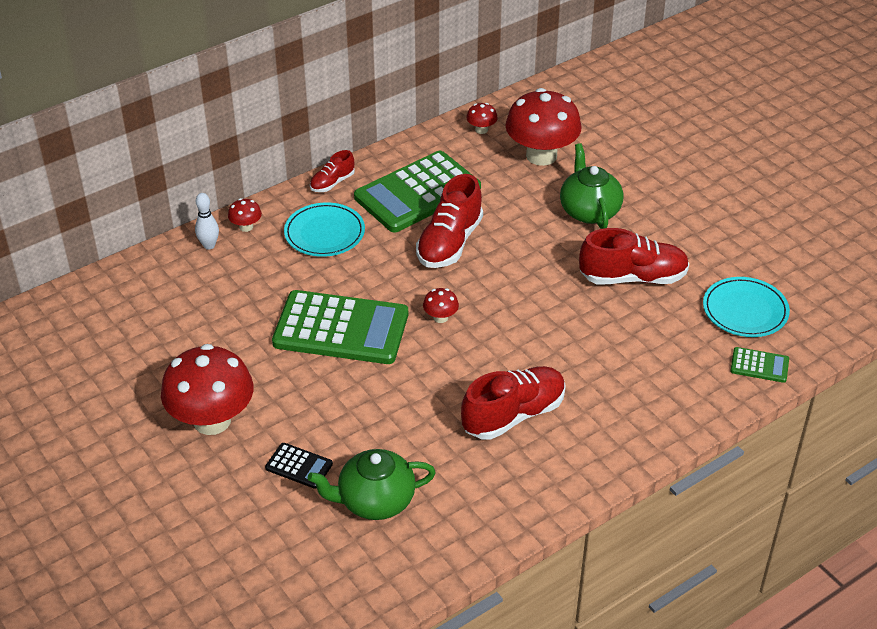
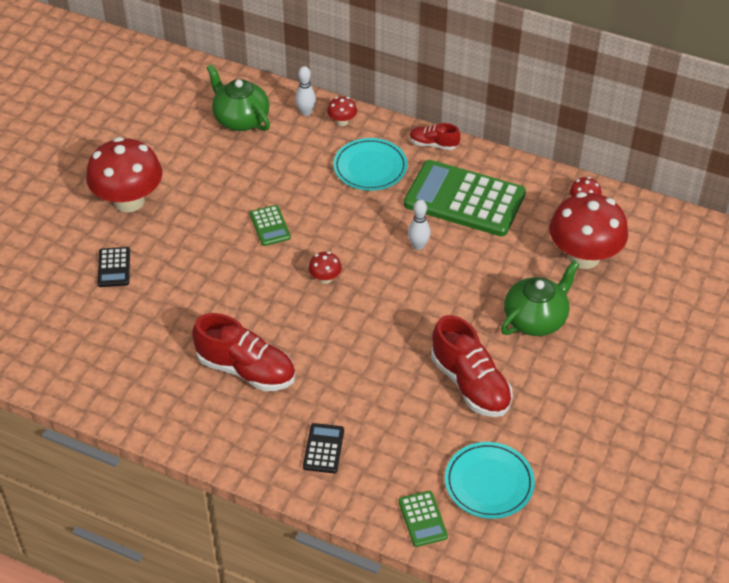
camera: 60 degrees right, 5 degrees up
(341, 329) = (270, 226): green calculator -> green calculator, size x0.43
(375, 501) = (105, 325): green teapot -> green teapot (240, 119)
(449, 243) = (418, 246): red shoe -> white bowling pin
(644, 398) = (324, 448): none -> black calculator

